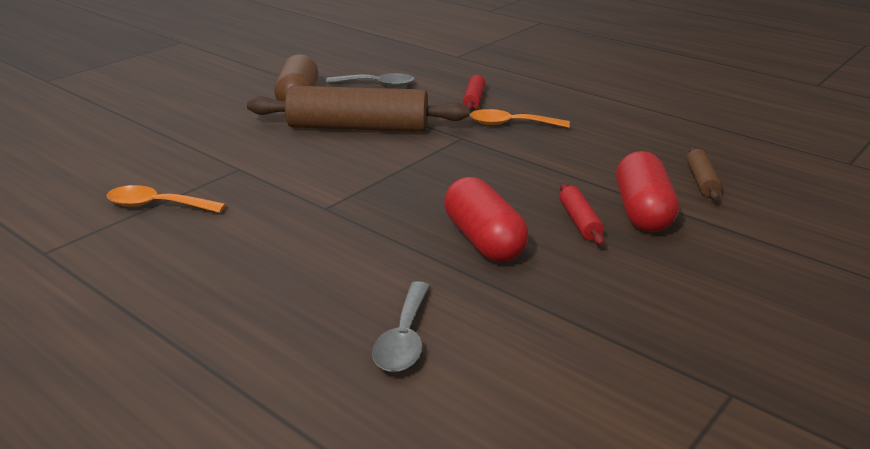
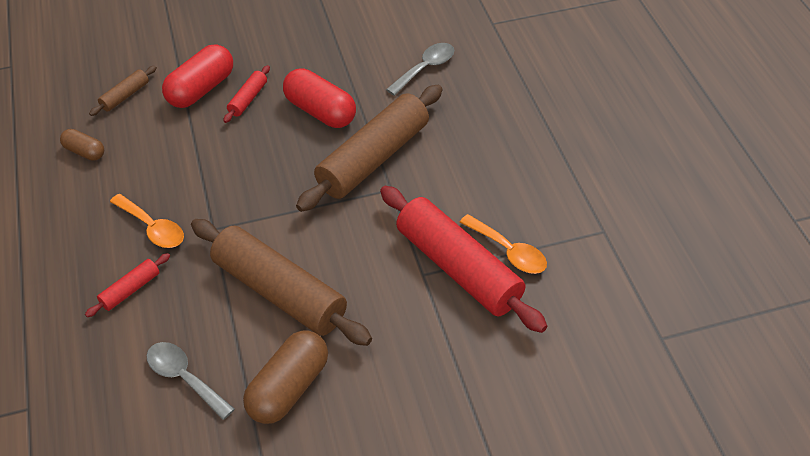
camera: 145 degrees left, 20 degrees up
(206, 181) = (458, 268): none -> red rolling pin
(371, 223) = (373, 158): none -> brown rolling pin
(483, 240) = (320, 111): red capsule -> red capsule turned 60 degrees counterclockwise
(650, 140) = (84, 152): none -> brown capsule

